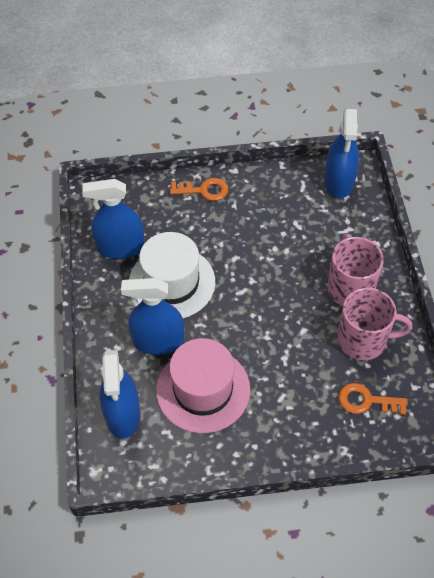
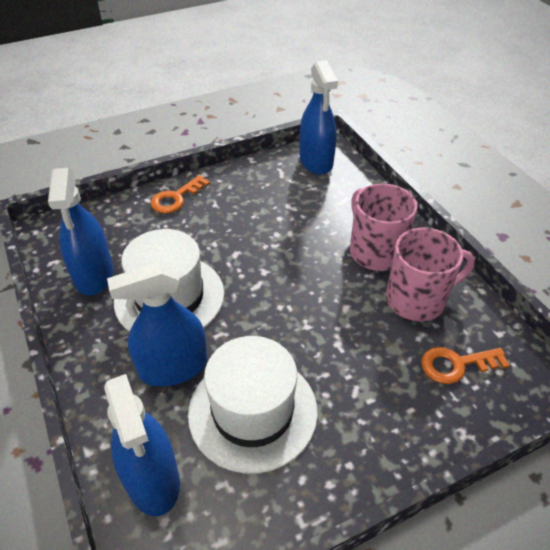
camera: 20 degrees left, 10 degrees down
(120, 247) = (94, 275): blue spray bottle -> blue spray bottle turned 75 degrees counterclockwise
(203, 390) = (253, 411): pink hat -> white hat
(204, 190) = (176, 198): orange key -> orange key turned 150 degrees clockwise

